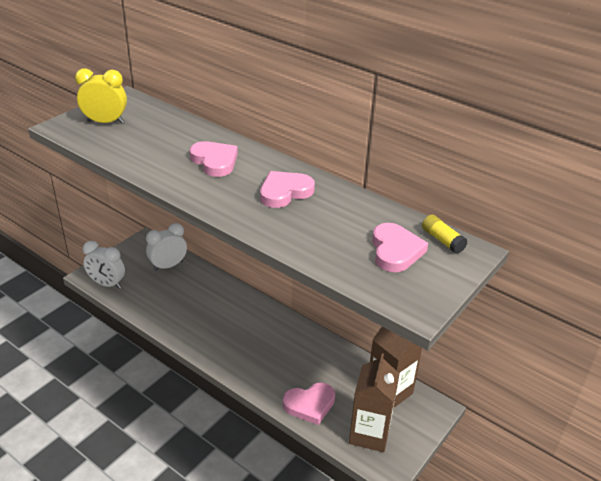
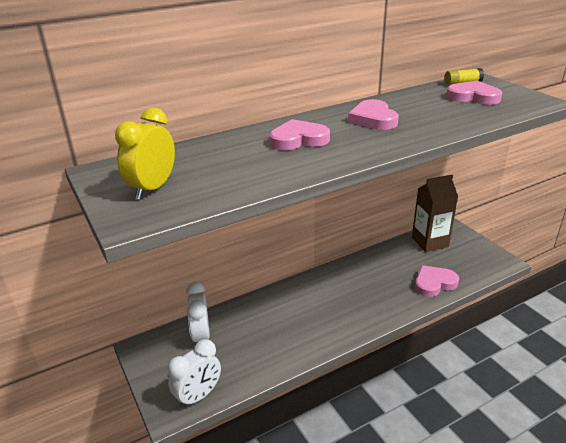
camera: 65 degrees left, 5 degrees down
(310, 404) = (434, 283): pink heart -> pink heart turned 120 degrees counterclockwise
(369, 434) = (470, 261): brown carton -> none

